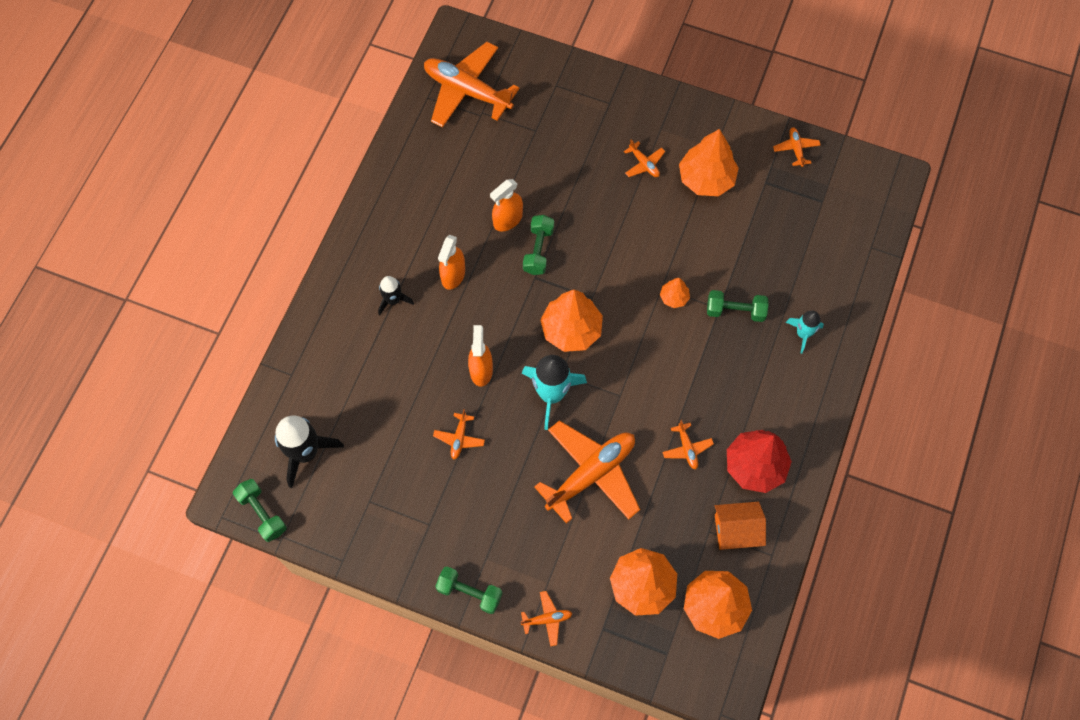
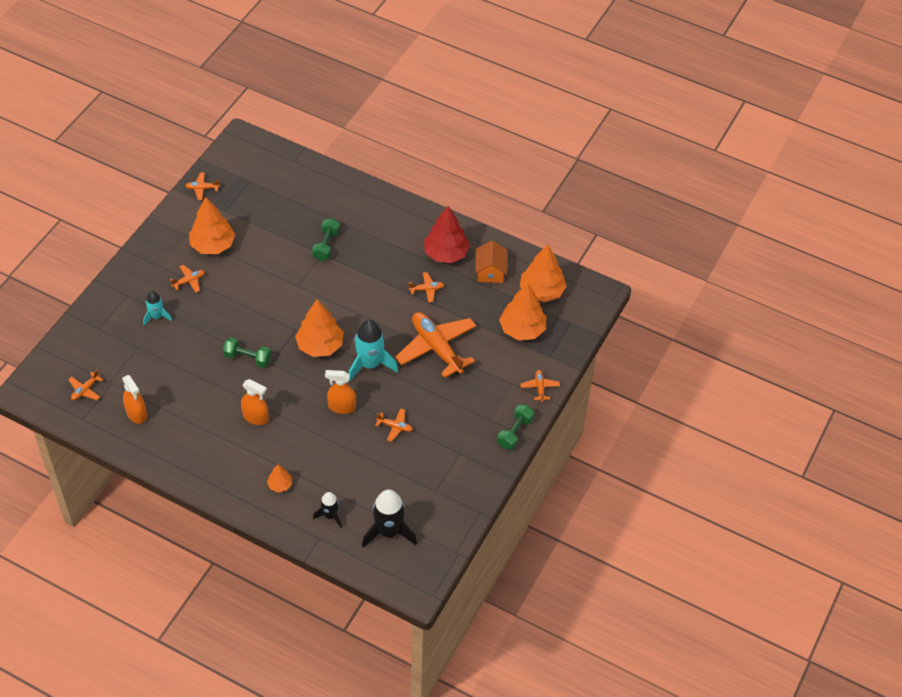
camera: 85 degrees left, 15 degrees down
(262, 513) = (434, 565): green dumbbell -> none
(393, 300) = (268, 460): black rocket -> black rocket (330, 515)
(467, 91) = (85, 390): orange plane -> orange plane, size x0.43
(507, 220) = (215, 375): orange spray bottle -> orange spray bottle (136, 413)
(674, 297) = (307, 279): orange tree -> orange tree (280, 485)
(803, 334) = (352, 210): turquoise rocket -> turquoise rocket (157, 316)

